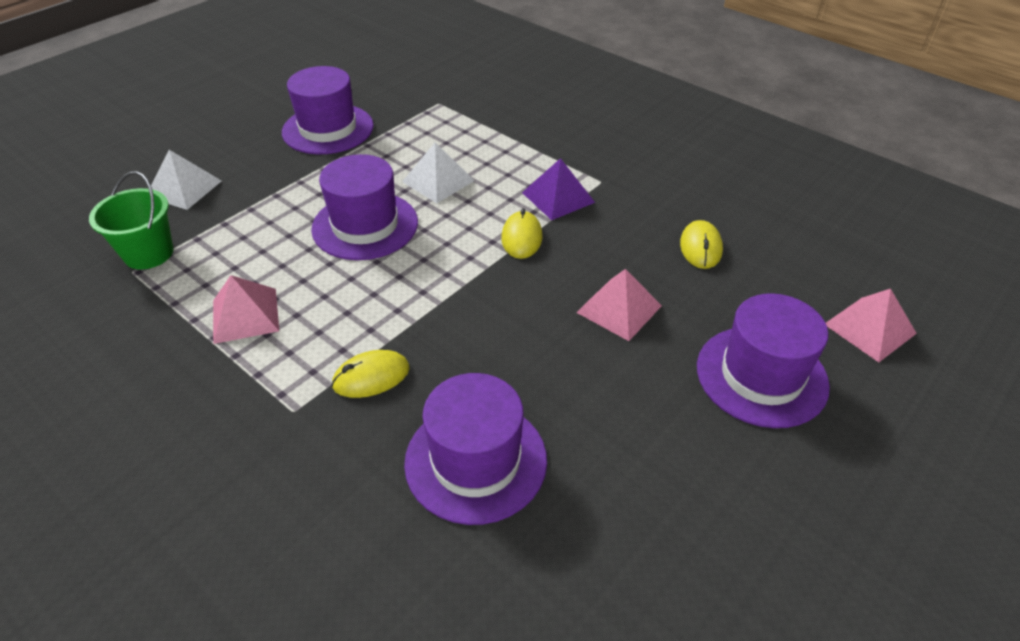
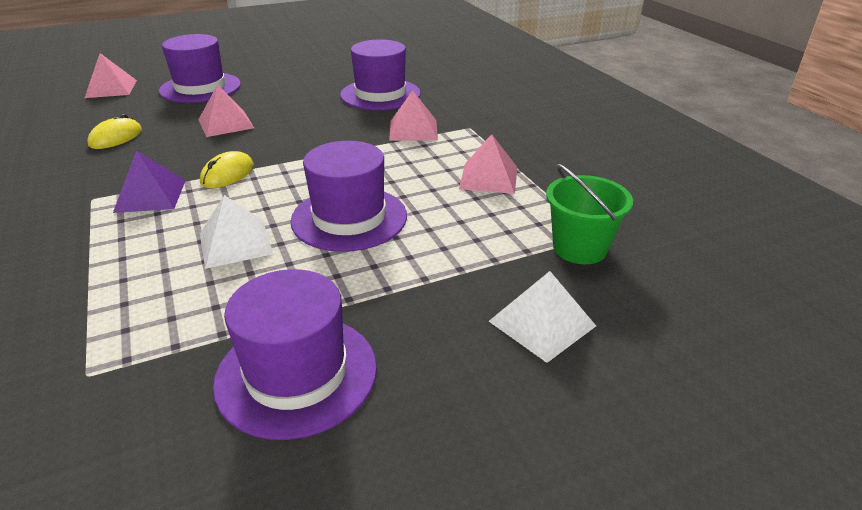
camera: 155 degrees left, 10 degrees down
(371, 377) = (413, 130): yellow mouse -> pink pyramid

